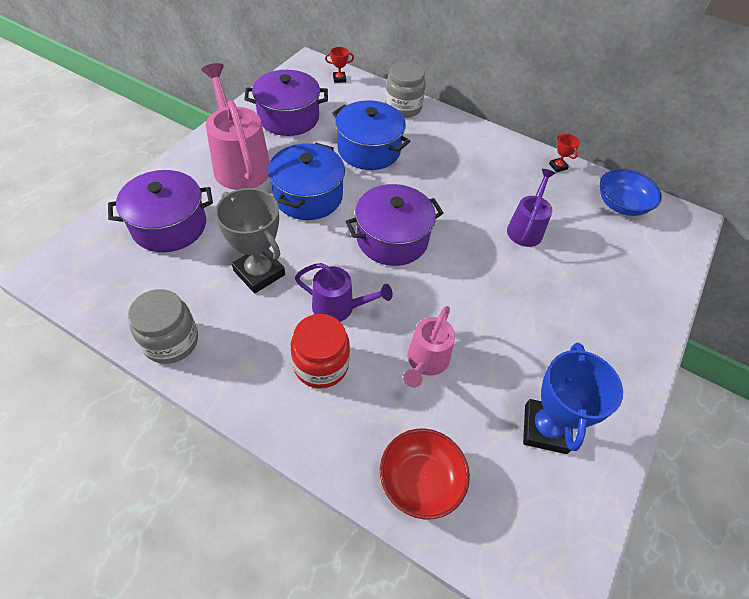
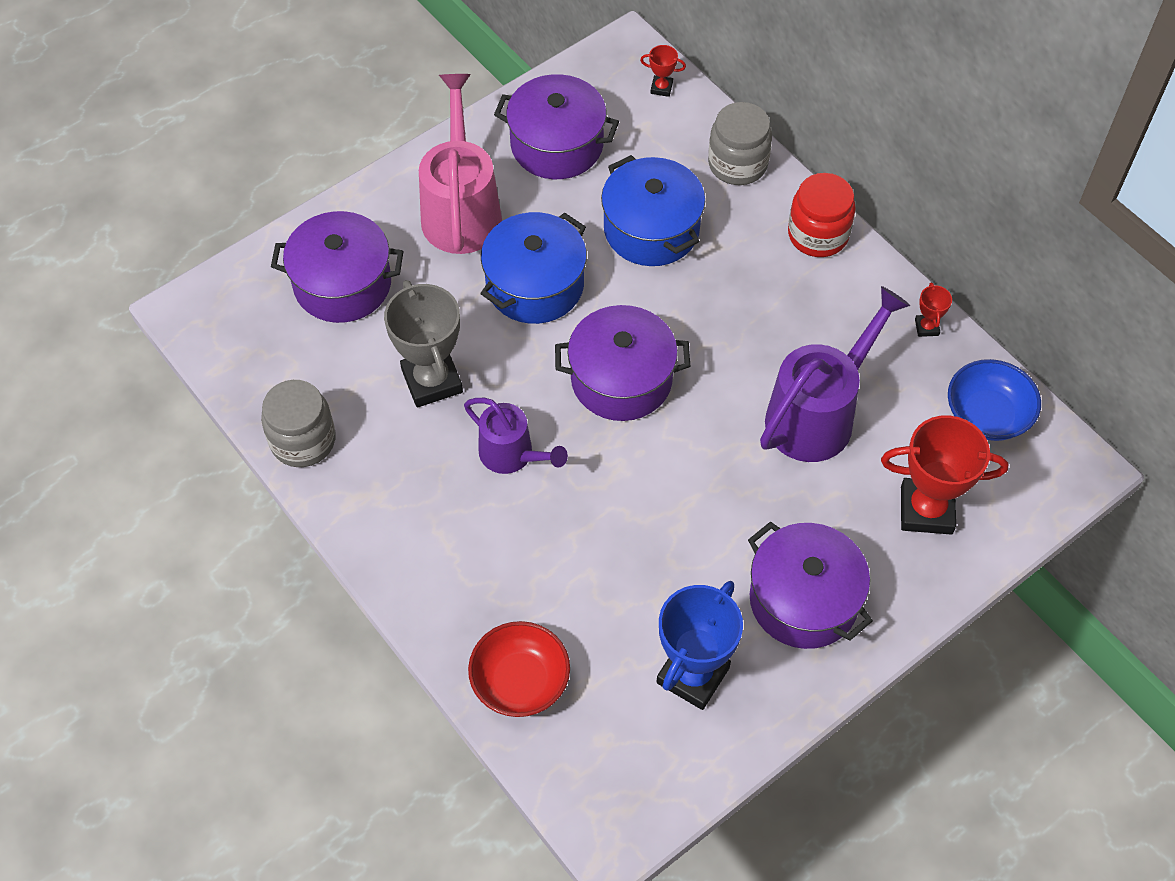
camera: 25 degrees right, 5 degrees up
(321, 365) = (462, 520): red jar -> red jar (818, 235)
(425, 362) = (588, 554): pink watering can -> none
(526, 228) = (818, 414): purple watering can -> purple watering can, size x1.65
(587, 348) = (804, 600): none -> purple pot
(623, 267) = (926, 510): none -> red trophy

